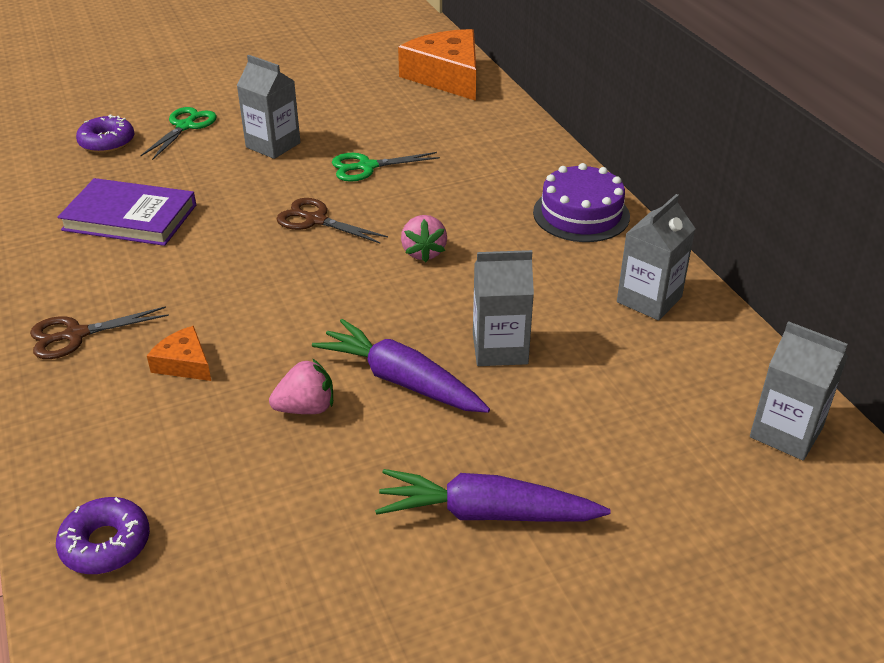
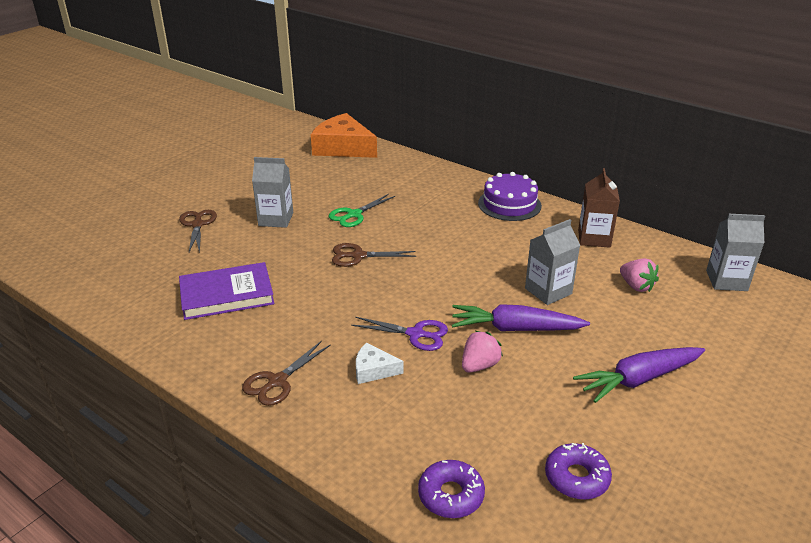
camera: 30 degrees left, 5 degrees down
(107, 142) = (149, 252): purple donut -> purple donut (576, 477)
(184, 363) = (373, 370): orange cheese -> white cheese
(185, 126) = (197, 225): green scissors -> brown scissors
(276, 340) = (415, 334): none -> purple scissors
(423, 252) = (446, 253): pink strawberry -> pink strawberry (636, 286)
(649, 299) = (594, 238): grey carton -> brown carton

